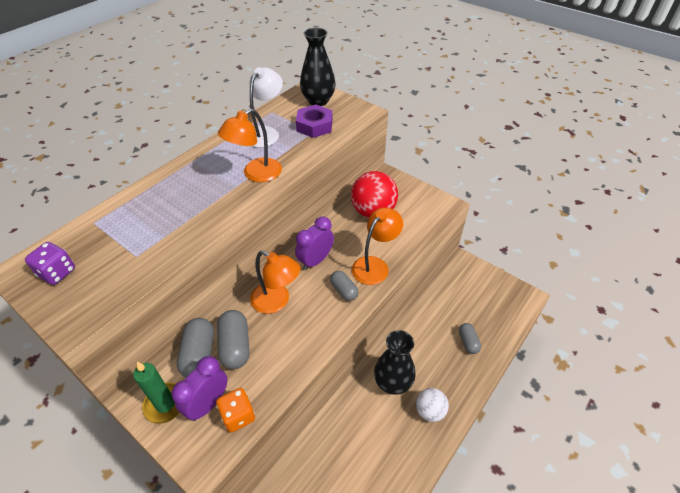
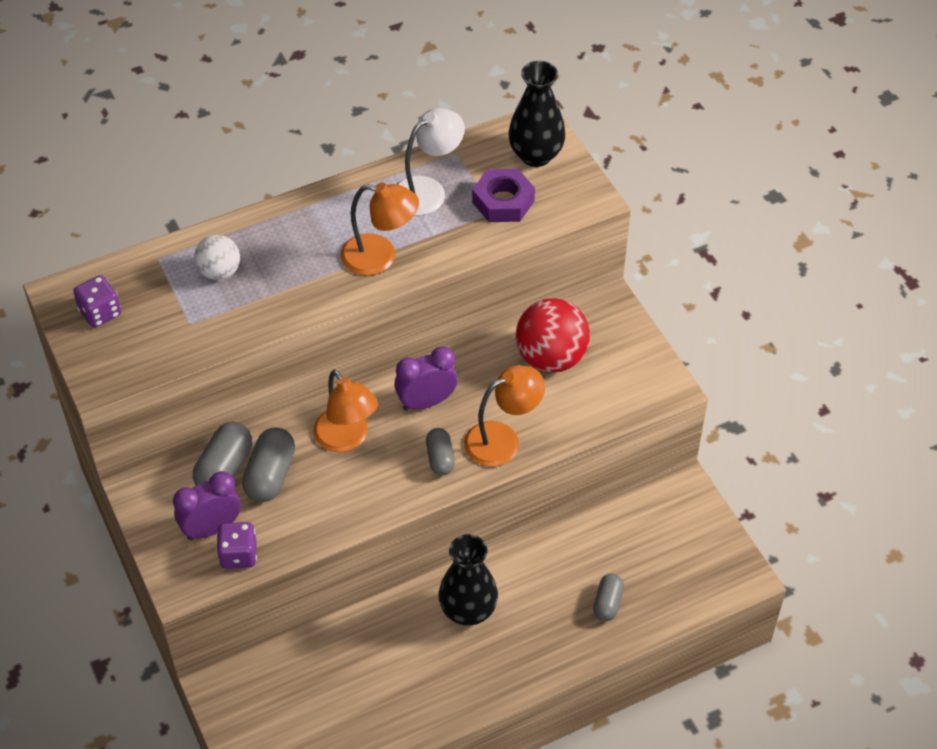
camera: 25 degrees right, 5 degrees up
(165, 404) = (166, 509): green candle -> none
(238, 416) = (238, 555): orange dice -> purple dice
(256, 174) = (380, 257): orange lamp -> orange lamp turned 150 degrees counterclockwise
(430, 411) = (495, 664): white ball -> white ball (219, 272)

